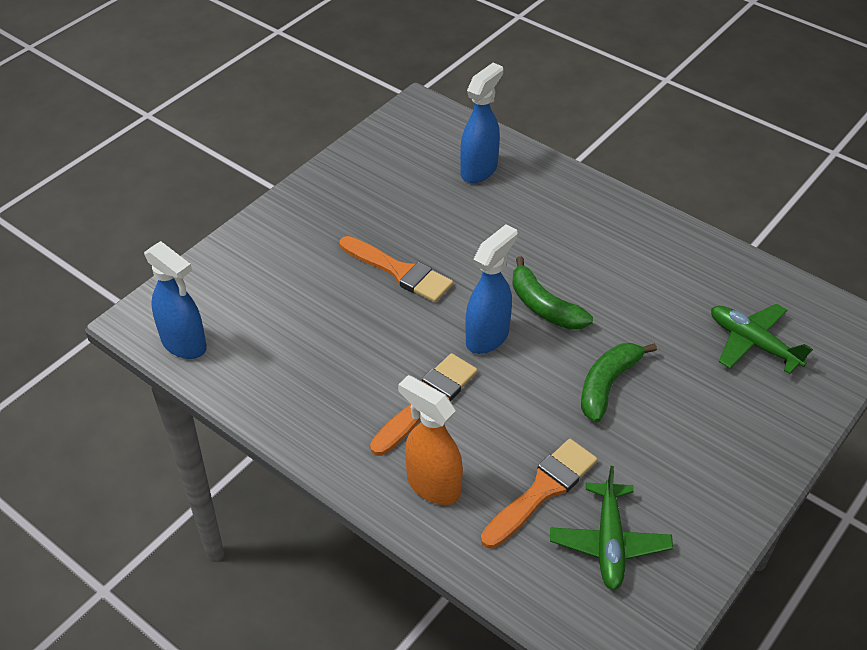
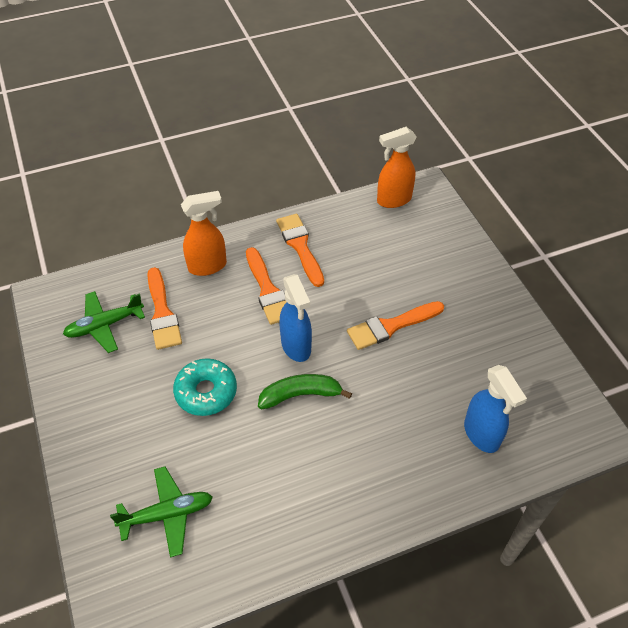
camera: 120 degrees right, 5 degrees up
(184, 344) = (393, 200): blue spray bottle -> orange spray bottle
(331, 403) = (300, 246): none -> orange brush
(607, 385) = (206, 392): green banana -> turquoise donut
(609, 543) = (104, 325): green plane -> green plane turned 60 degrees counterclockwise

